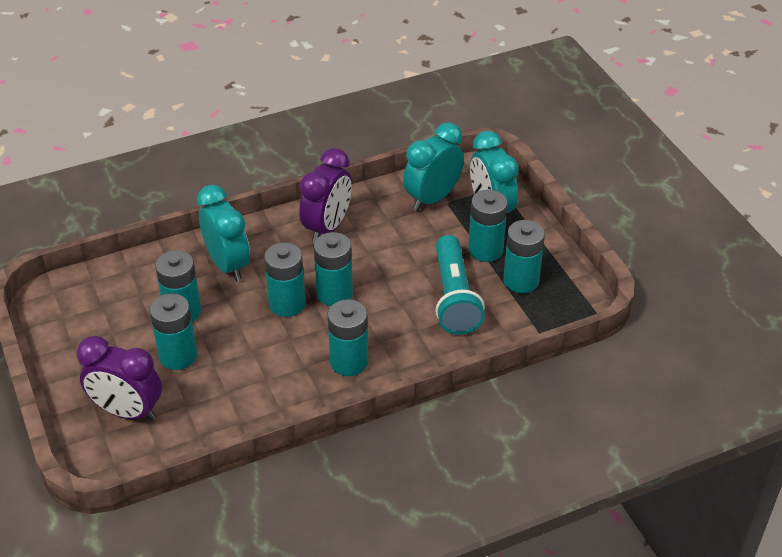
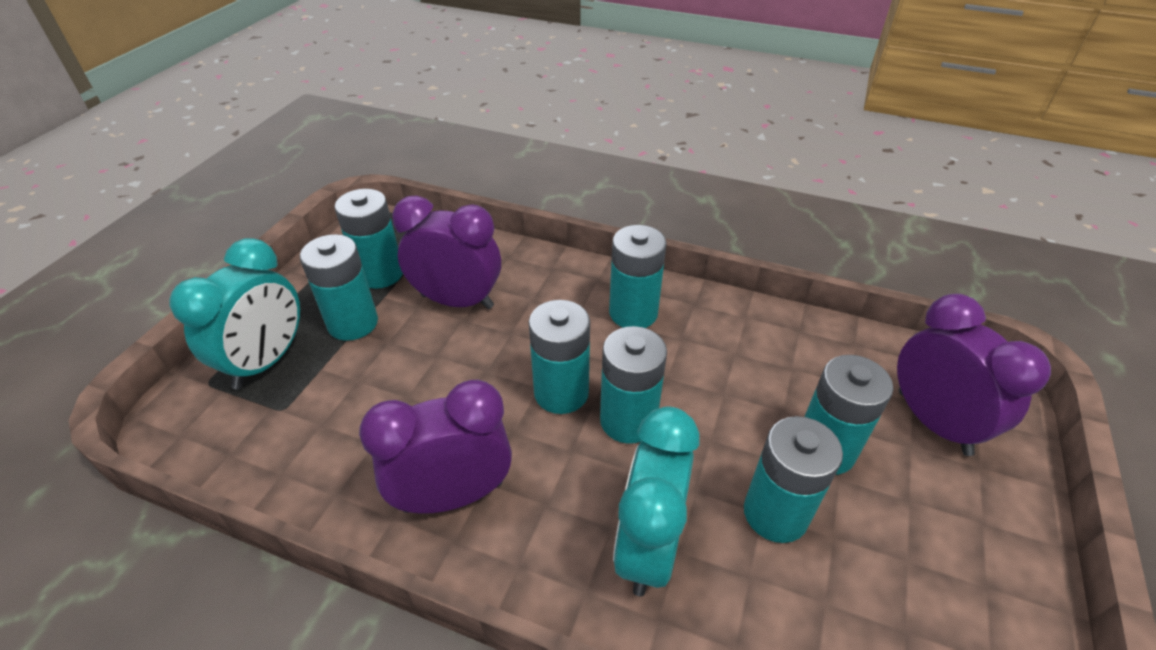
camera: 135 degrees left, 0 degrees up
(432, 198) = (286, 429): turquoise clock -> none
(454, 298) = (457, 301): turquoise flashlight -> purple clock

